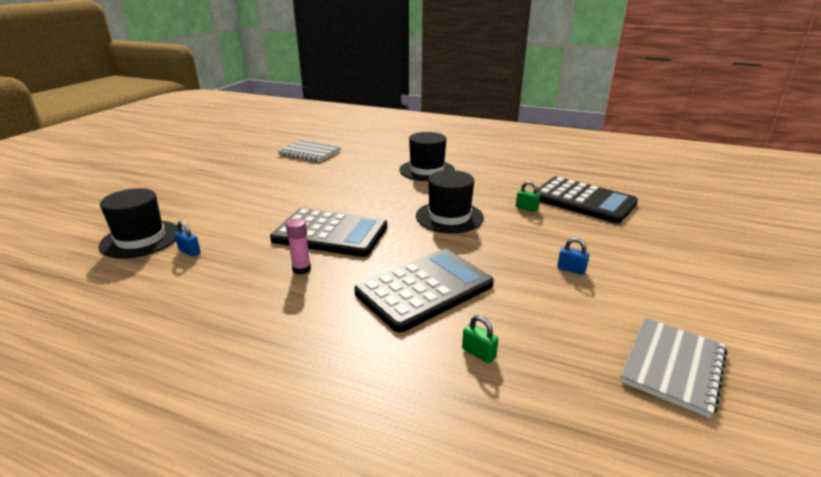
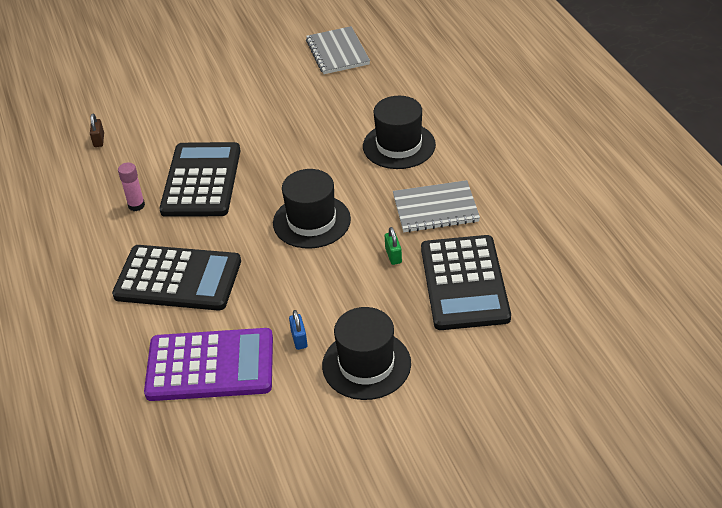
camera: 50 degrees right, 15 degrees up
(141, 239) = (88, 107): black hat -> black hat (366, 364)
(189, 251) = (99, 140): blue padlock -> brown padlock
(330, 233) = (201, 180): black calculator -> black calculator turned 150 degrees counterclockwise
(478, 353) = (129, 348): green padlock -> none
(557, 320) = (210, 365): none -> purple calculator
(673, 366) = (211, 447): grey notebook -> grey notebook (435, 209)

